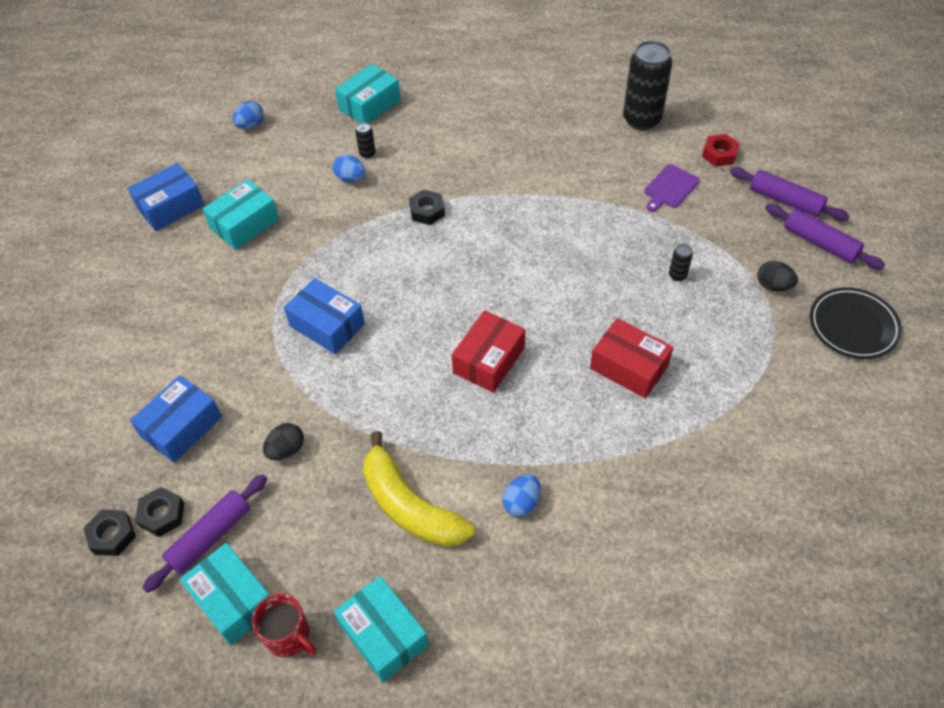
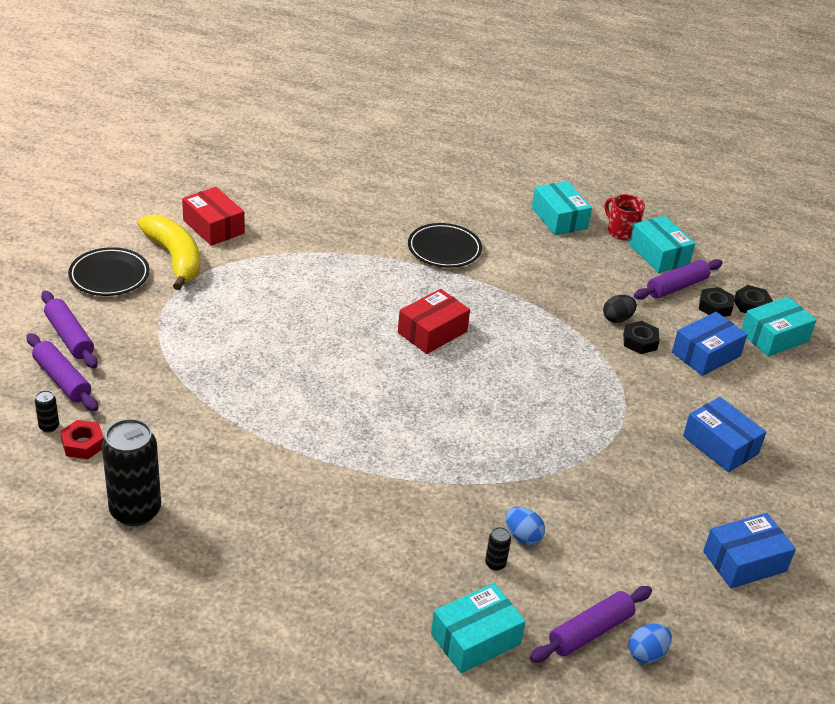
camera: 170 degrees left, 15 degrees down
(244, 224) = (653, 515): turquoise box -> turquoise box (774, 337)
(291, 128) = (590, 631): none -> purple rolling pin
(327, 325) = (572, 394): blue box -> blue box (720, 445)
(409, 506) = (526, 267): yellow banana -> yellow banana (175, 258)
(427, 211) = (444, 473): black nut -> black nut (640, 342)
(521, 503) = (444, 249): blue egg -> black plate
(629, 367) = (316, 298): red box -> red box (213, 227)
(670, 188) = (167, 424): purple cutting board -> none
(677, 275) = (225, 348): black can -> black can (49, 427)
(773, 286) = (146, 318): black egg -> none

